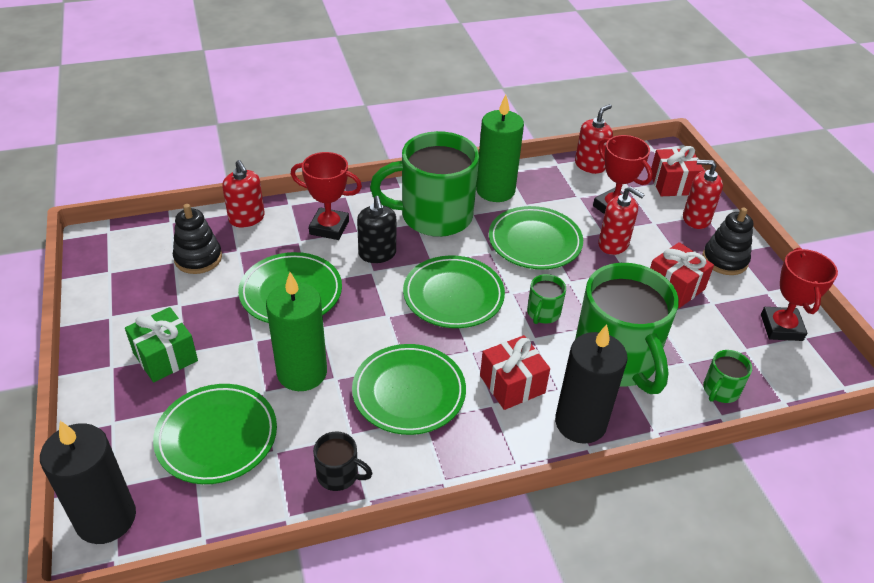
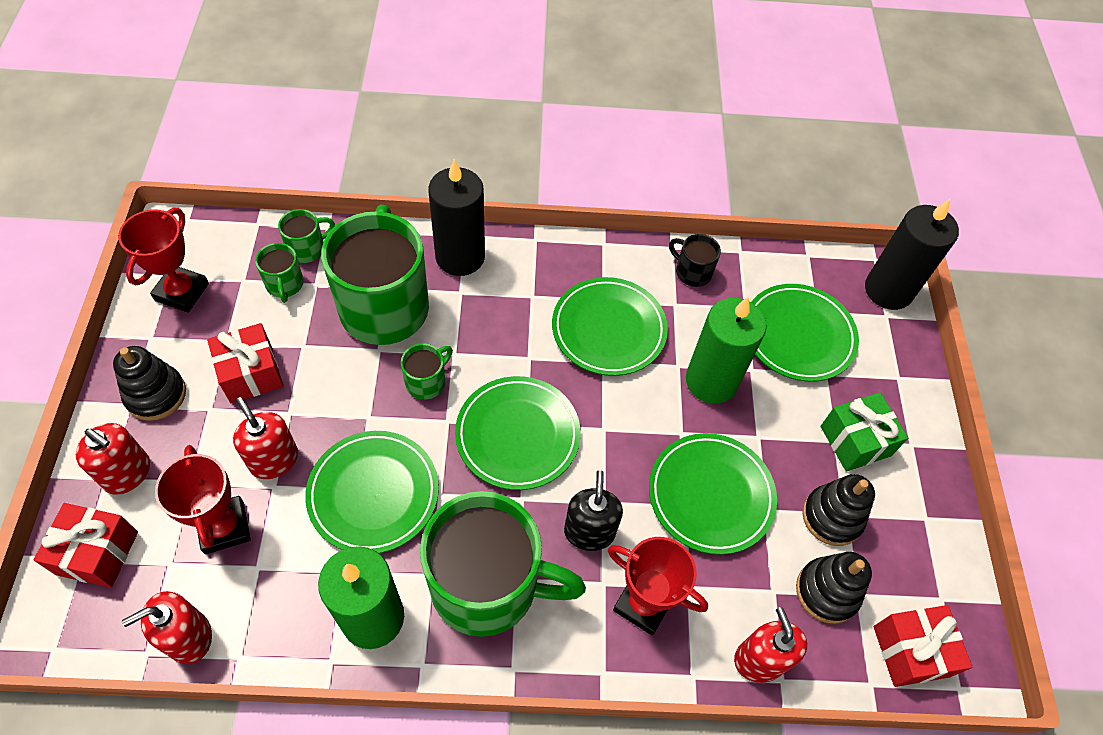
camera: 165 degrees left, 15 degrees up
(191, 300) = (832, 517): none -> black stacking toy
(512, 384) = (504, 310): red gift -> red gift (911, 651)
(710, 355) = (285, 285): none -> green mug

